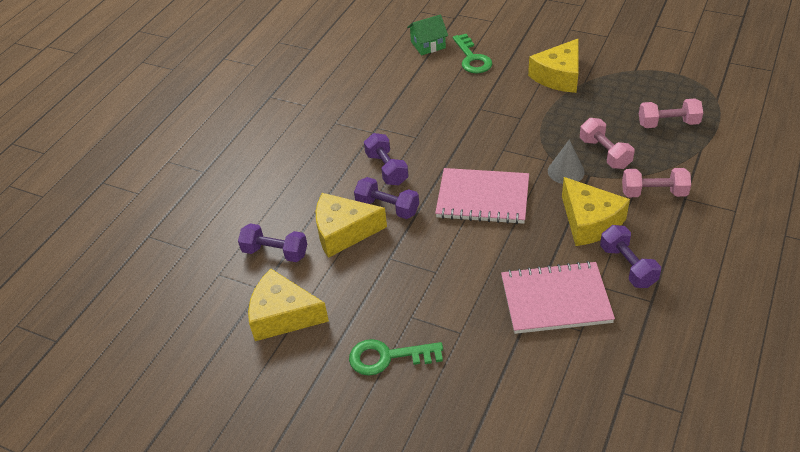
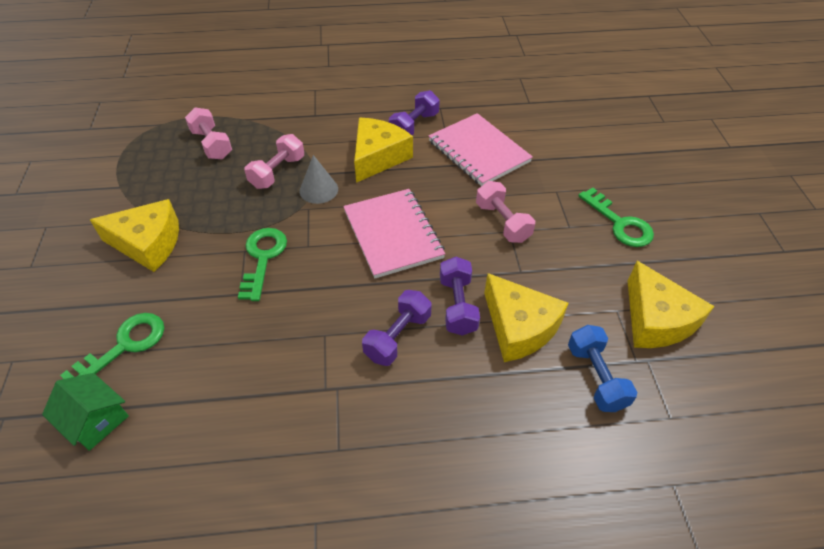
camera: 125 degrees left, 5 degrees up
(275, 252) = (596, 377): purple dumbbell -> blue dumbbell
(506, 125) = (263, 258): none -> green key
(653, 193) = (318, 131): pink dumbbell -> pink dumbbell (502, 222)

